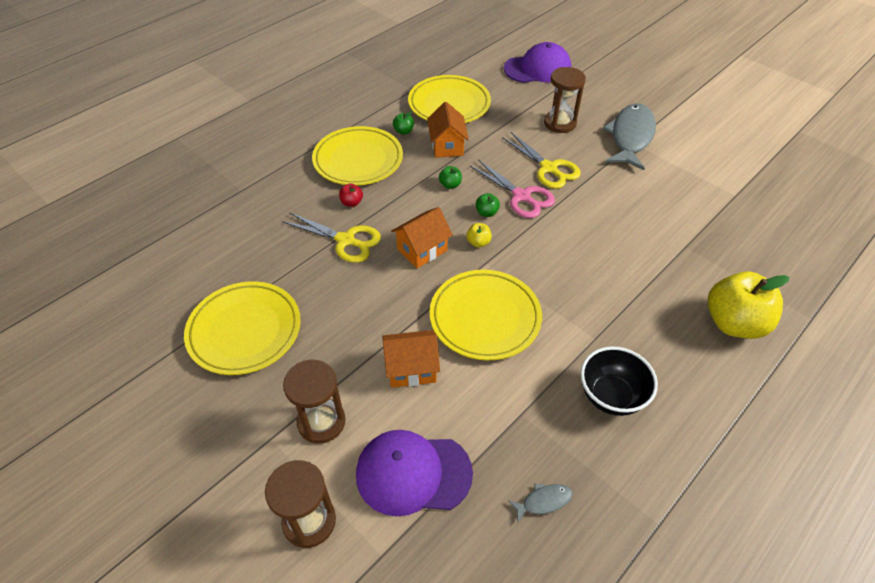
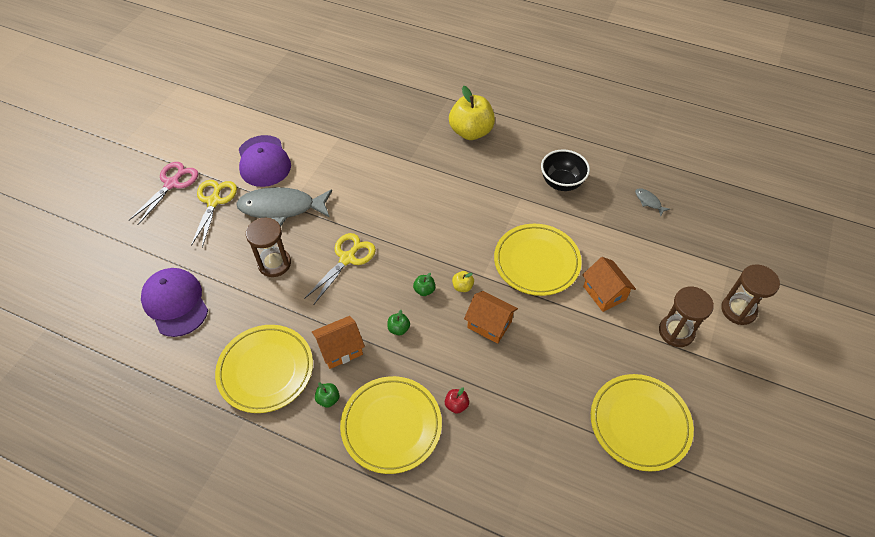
camera: 110 degrees left, 5 degrees up
(345, 240) = (506, 389): yellow scissors -> yellow scissors (214, 201)
(413, 473) = (674, 267): purple cap -> purple cap (263, 161)
(521, 196) = (393, 270): pink scissors -> pink scissors (172, 184)

